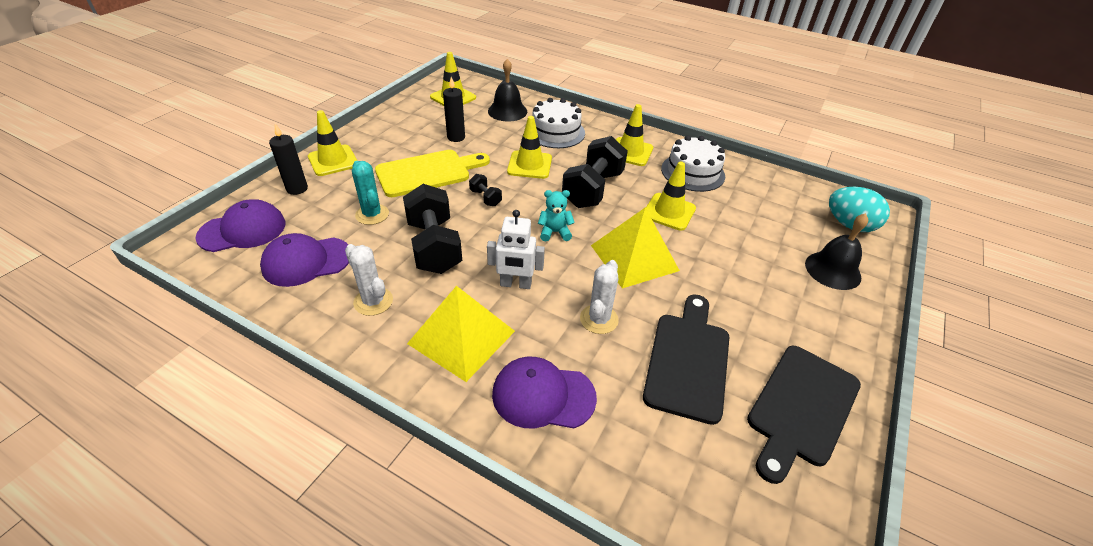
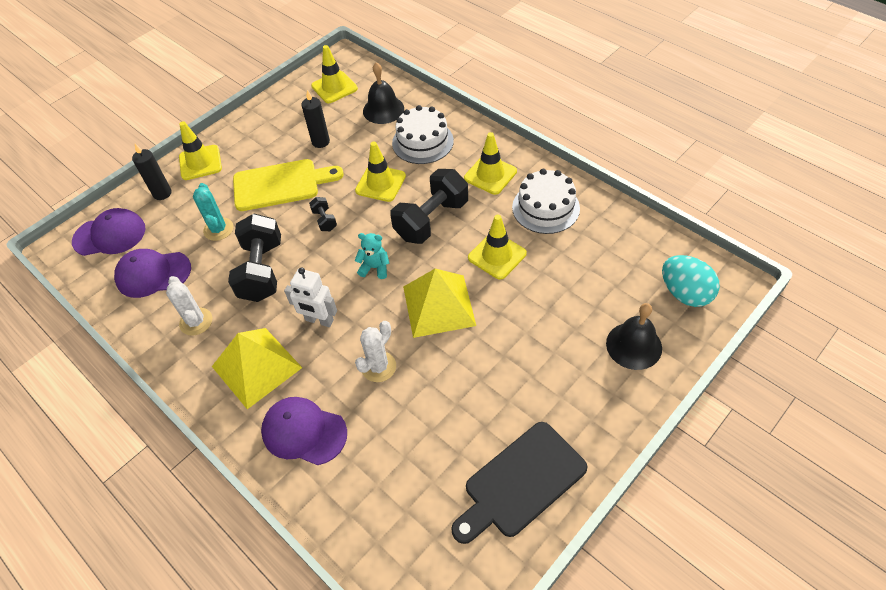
camera: 20 degrees right, 10 degrees up
(688, 360) = (440, 420): black cutting board -> none

